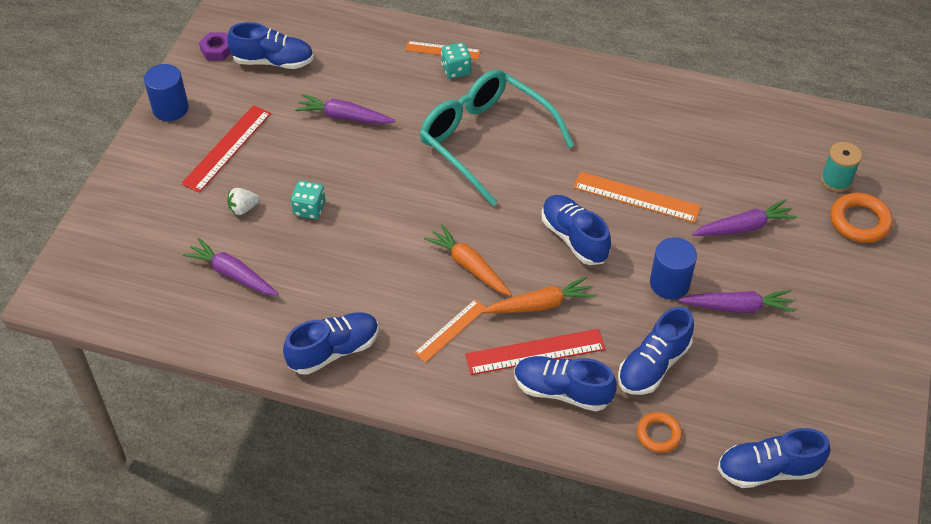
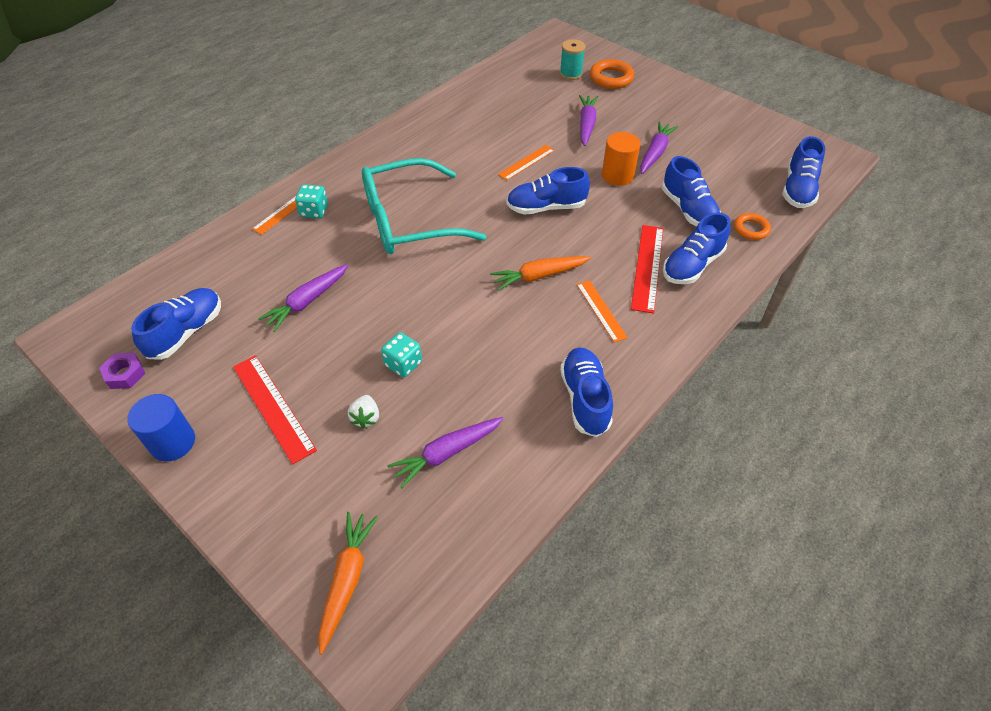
camera: 65 degrees left, 0 degrees up
(540, 305) = (602, 248): orange carrot -> orange carrot (347, 580)
(636, 197) = (526, 162): orange ruler -> orange ruler, size x0.65
(669, 283) = (617, 176): blue cylinder -> orange cylinder

